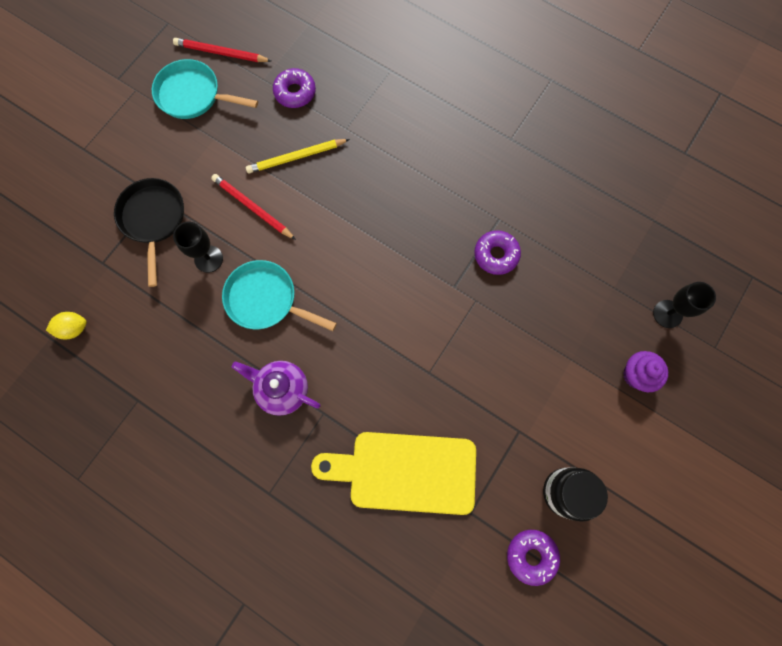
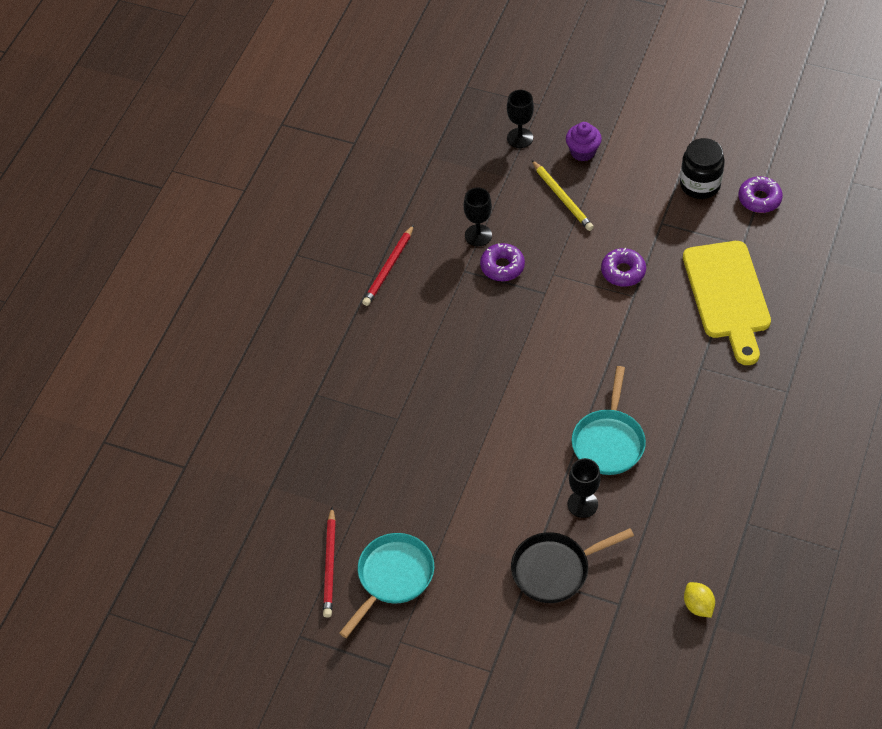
camera: 100 degrees left, 20 degrees down
(193, 95) = (393, 577): turquoise pan -> turquoise pan turned 150 degrees counterclockwise
(253, 208) = (513, 480): red pencil -> red pencil (388, 267)
(282, 389) = (691, 405): purple teapot -> none
(295, 92) = (365, 476): purple donut -> purple donut (623, 272)
(296, 157) = (444, 455): yellow pencil -> yellow pencil (562, 197)
(541, 241) = (478, 235): none -> black goblet

